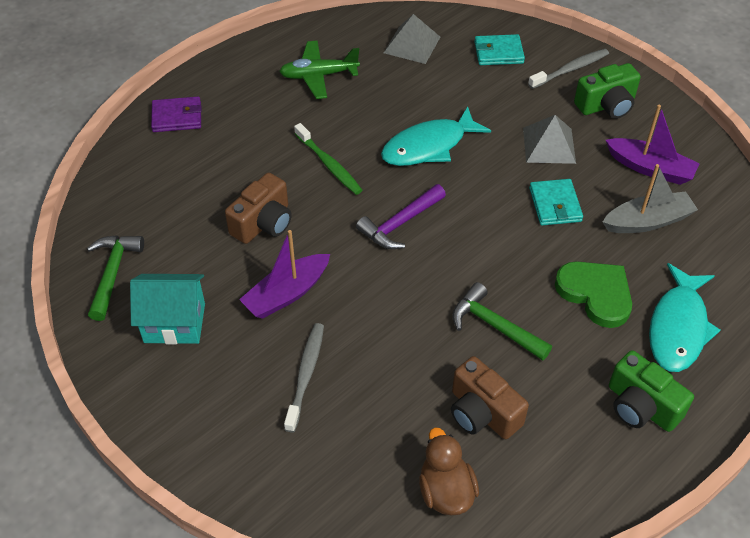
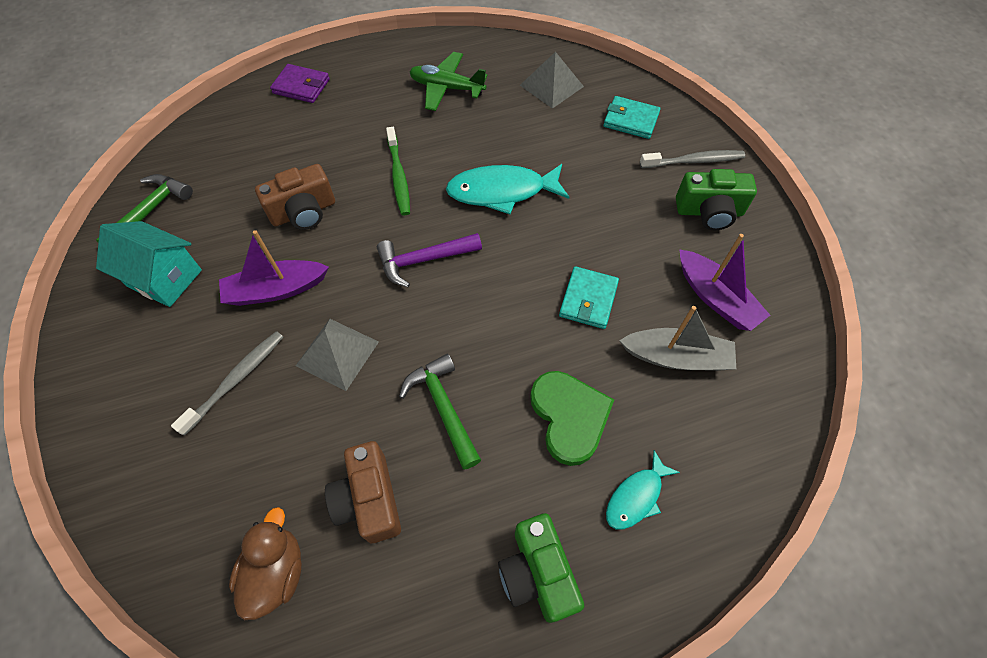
camera: 25 degrees right, 10 degrees up
(549, 145) = (622, 233): grey pyramid -> grey pyramid (337, 353)
(678, 327) = (636, 496): turquoise fish -> turquoise fish, size x0.57

